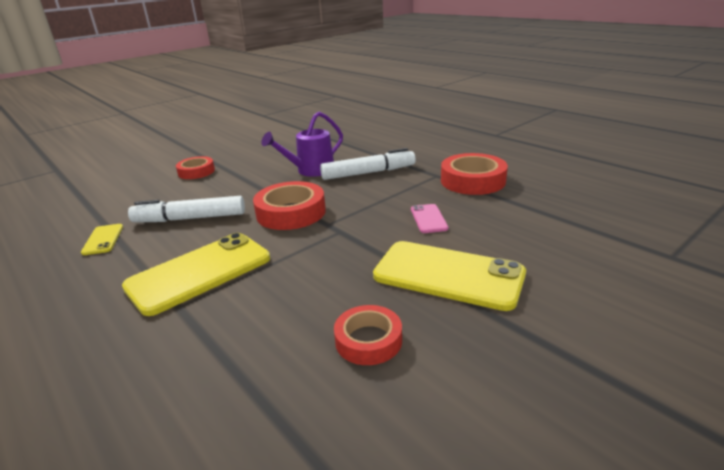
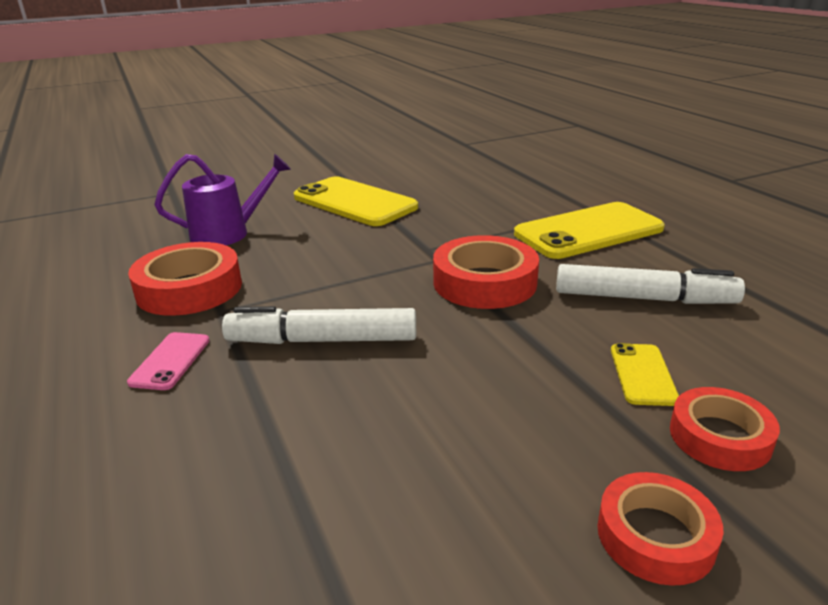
camera: 165 degrees left, 0 degrees up
(103, 239) = (759, 285): yellow phone -> yellow phone (643, 374)
(310, 171) = (430, 372): purple watering can -> purple watering can (229, 233)
(368, 340) = (442, 181): red tape -> red tape (655, 535)
(428, 219) = (316, 247): pink phone -> pink phone (170, 361)

